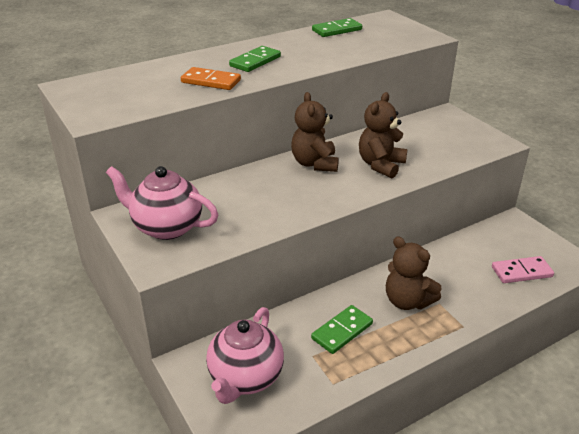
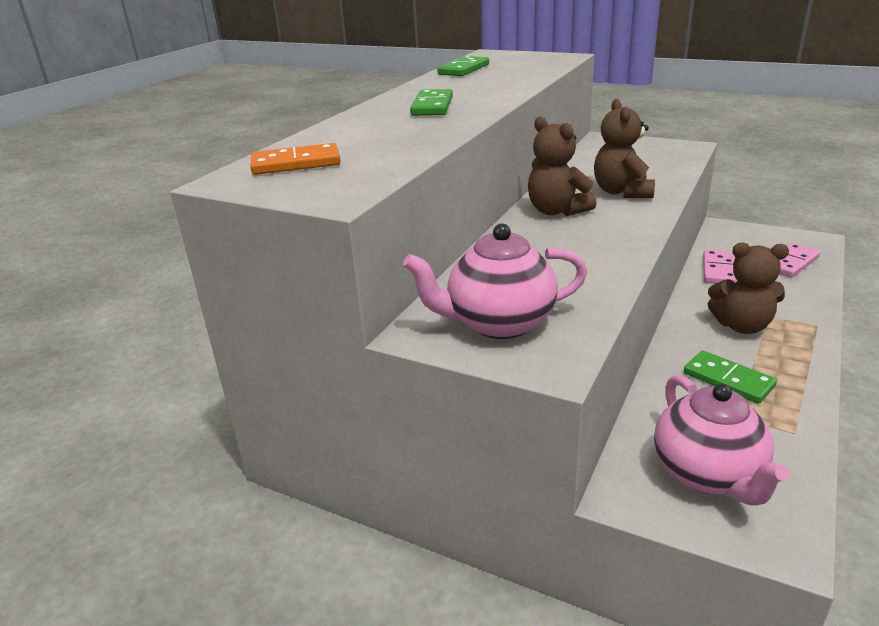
camera: 30 degrees left, 5 degrees down
(211, 81) = (418, 131): orange domino -> orange domino (296, 163)
(342, 331) = (728, 380): green domino -> green domino turned 60 degrees counterclockwise
(455, 254) = (719, 270): none -> pink domino

